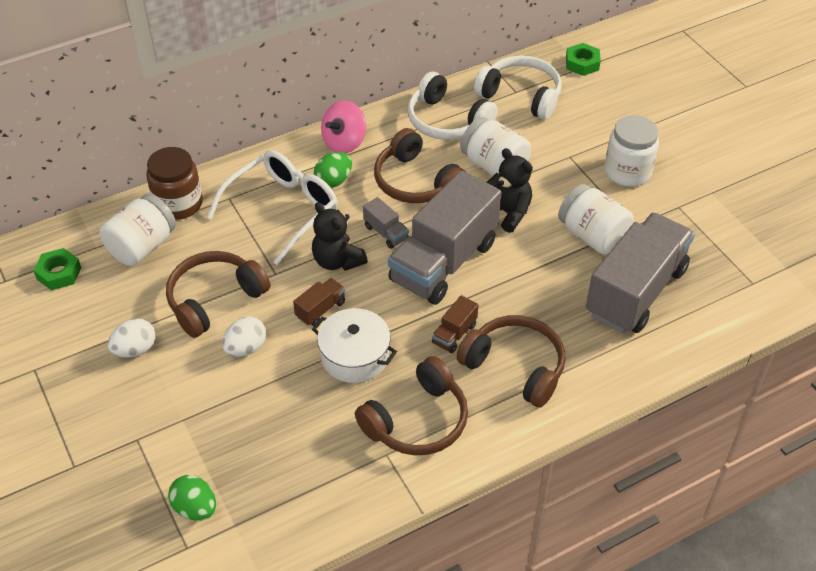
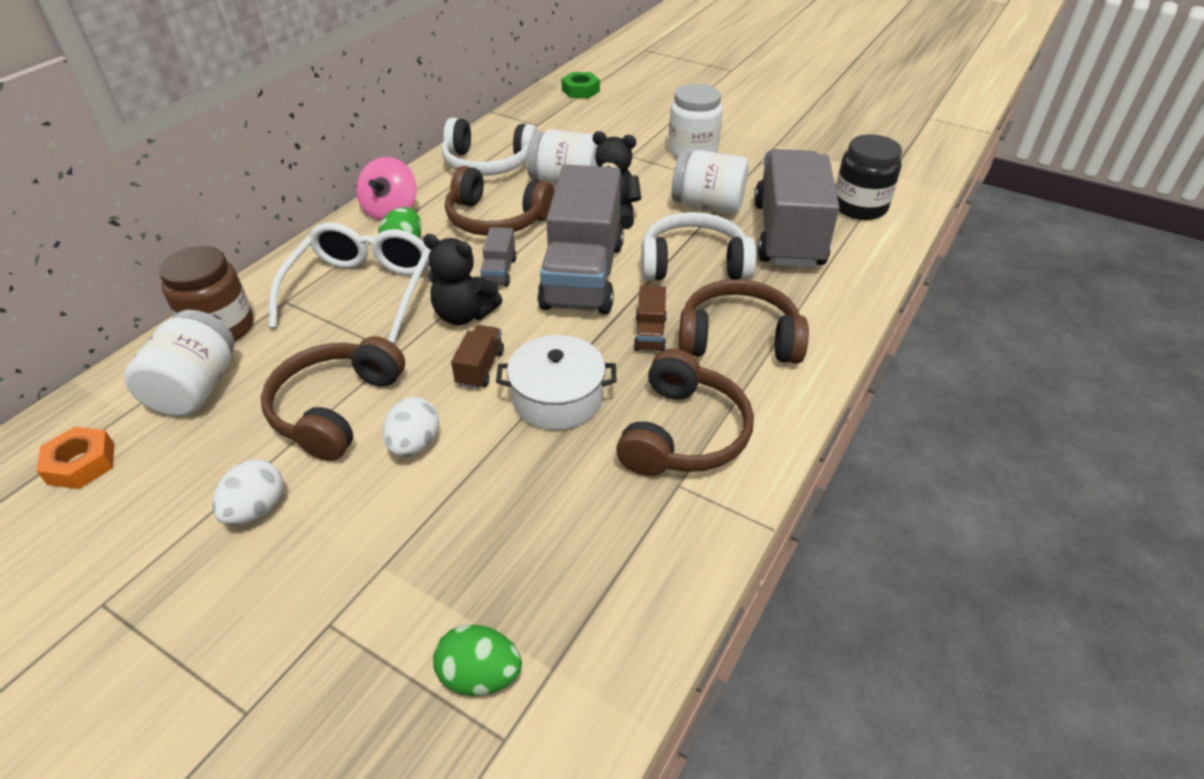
camera: 30 degrees left, 5 degrees down
(59, 273) = (81, 464): green nut -> orange nut
(386, 233) = (499, 271): grey truck -> grey truck turned 75 degrees clockwise
(521, 96) = (545, 126): white headphones -> white headphones (694, 264)
(724, 290) = (859, 207): none -> black jar

